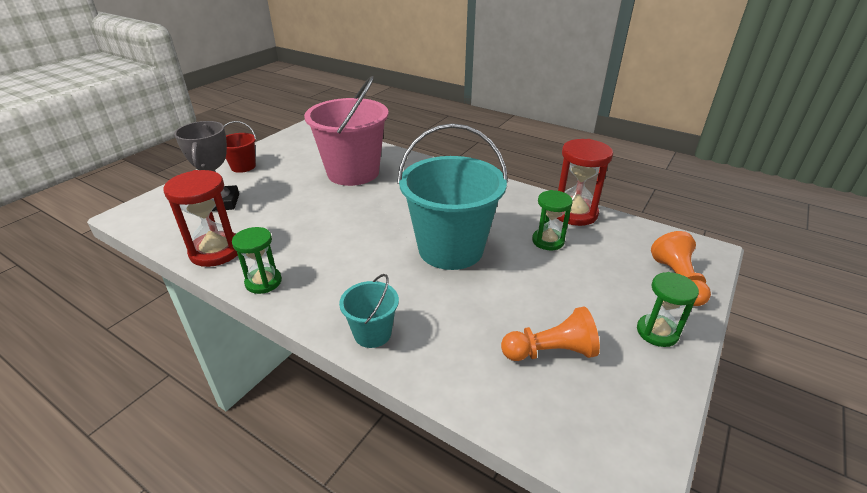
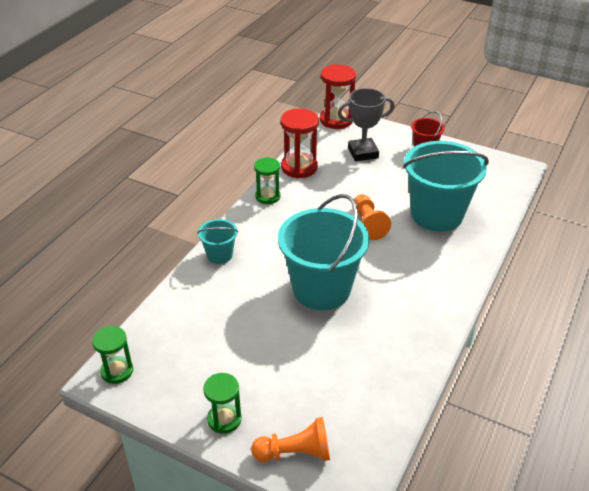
camera: 85 degrees right, 5 degrees up
(353, 172) = (436, 214): pink bucket -> turquoise bucket
(548, 241) = (345, 357): green hourglass -> green hourglass (117, 371)
(550, 352) = (203, 347): orange pawn -> orange pawn (368, 224)
(574, 213) = (402, 384): red hourglass -> red hourglass (336, 120)

